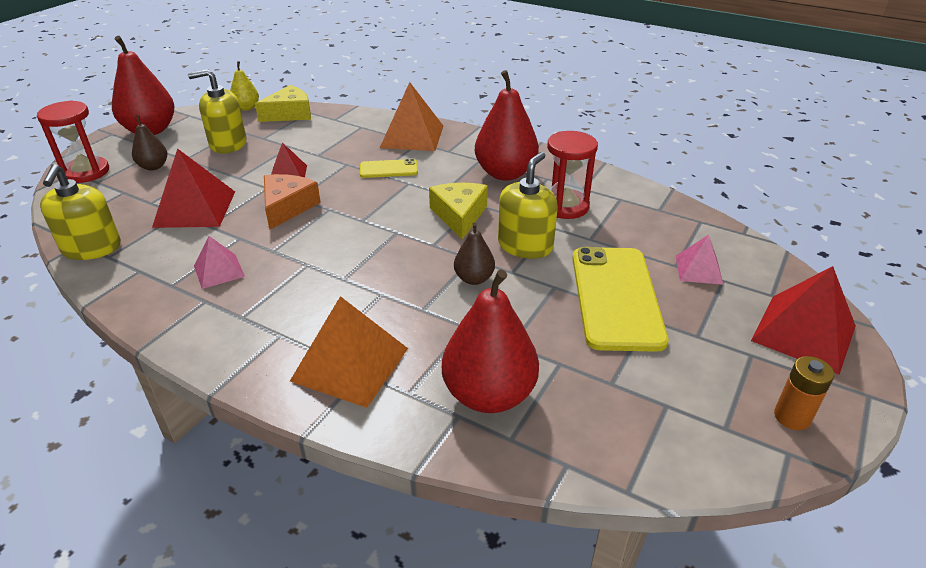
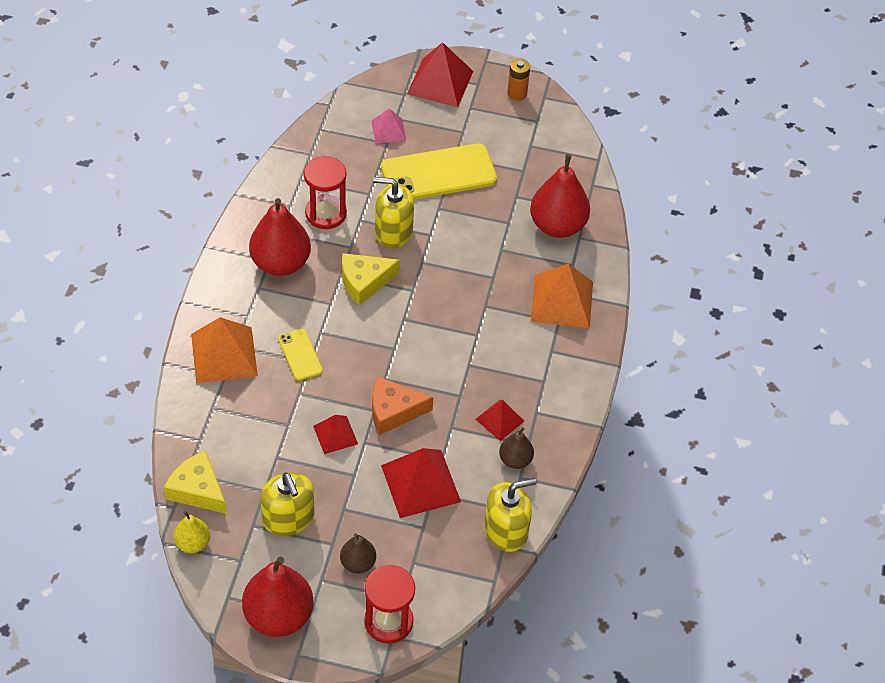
camera: 110 degrees left, 15 degrees up
(219, 271) = (499, 420): pink pyramid -> red pyramid
(474, 279) = (447, 255): brown pear -> brown pear (515, 460)

